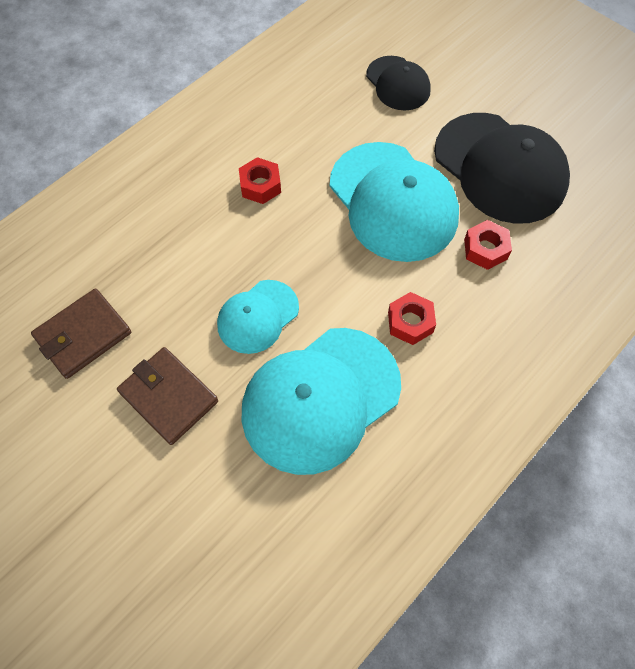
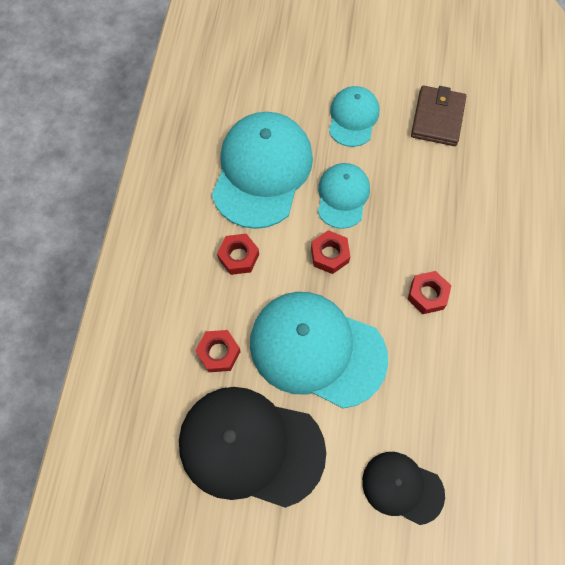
camera: 145 degrees right, 5 degrees up
(169, 397) = (353, 118): brown wallet -> turquoise cap
(318, 269) = (329, 255): none -> red nut

